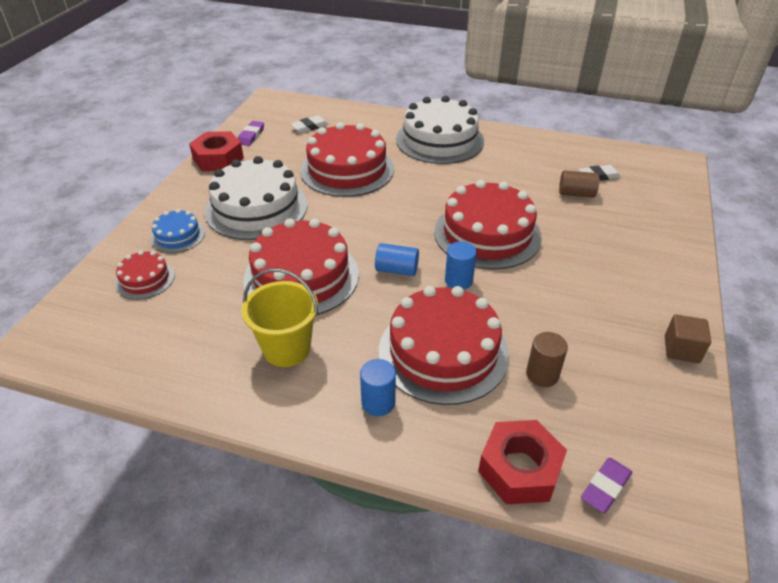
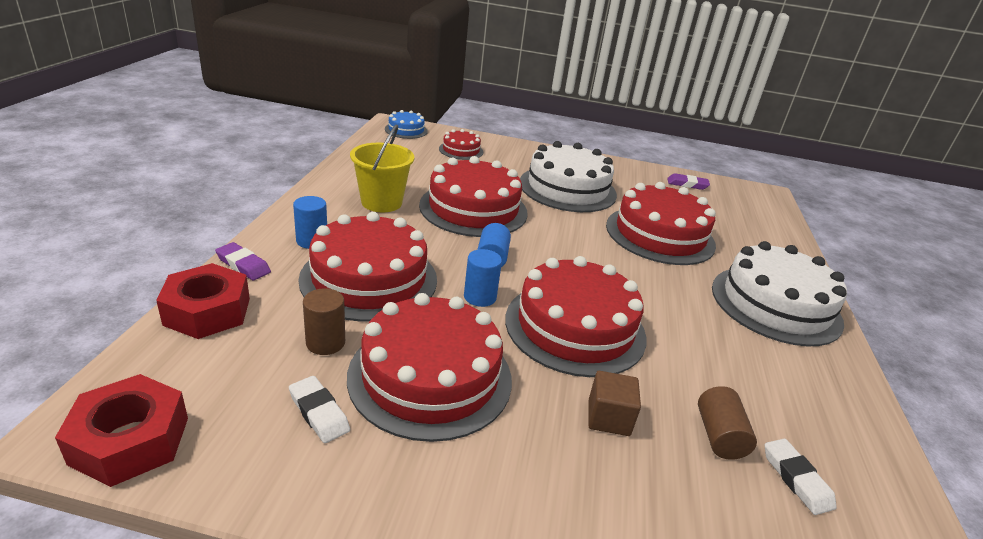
camera: 80 degrees right, 10 degrees down
(178, 236) = (516, 159): blue cake -> blue cake (406, 130)
(218, 159) = (636, 171): red nut -> red nut (130, 440)
(309, 127) = (730, 214): white eraser -> white eraser (319, 412)
(563, 312) = (430, 376): none -> red cake
(605, 487) = (157, 367): purple eraser -> purple eraser (243, 265)
(681, 349) = (348, 495): brown cube -> brown cube (608, 417)

